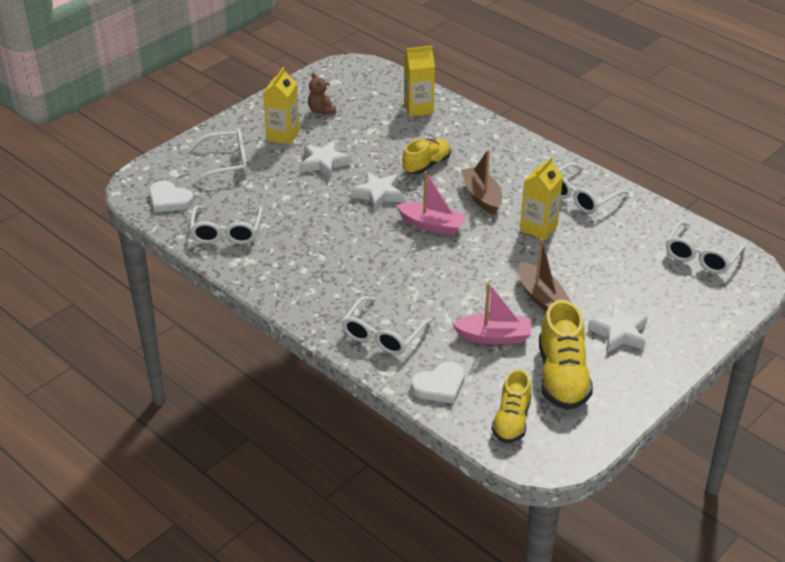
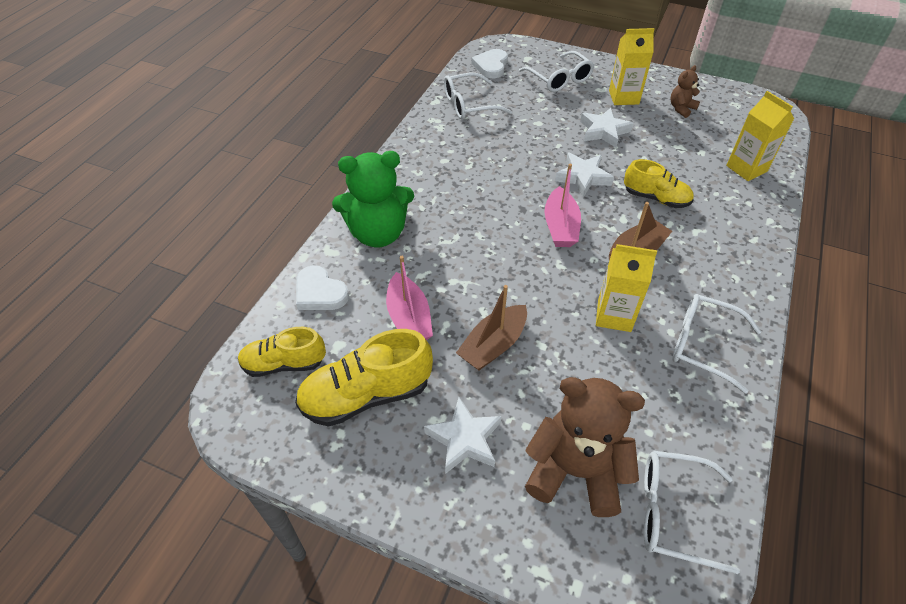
camera: 70 degrees right, 10 degrees up
(383, 335) = (378, 233): white glasses -> green teddy bear
(661, 288) = (575, 471): none -> brown teddy bear

